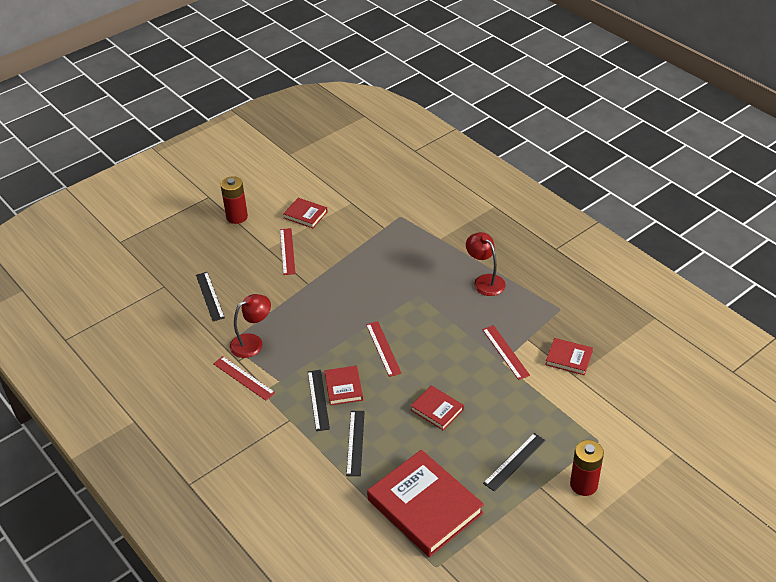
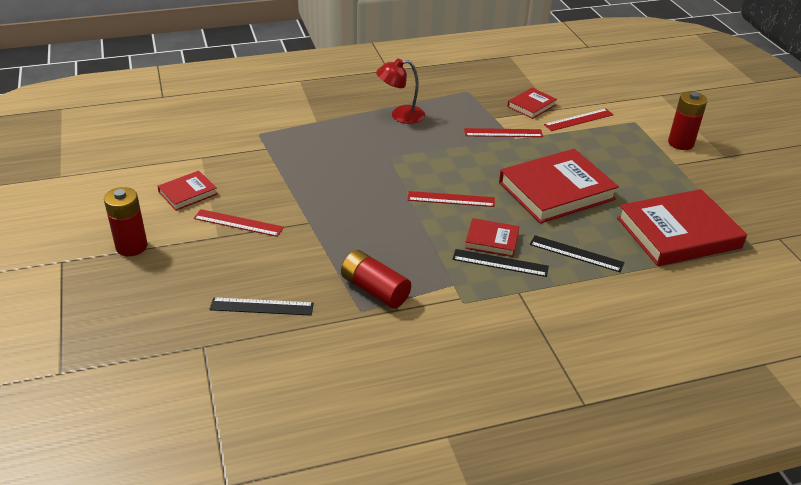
camera: 70 degrees left, 5 degrees down
(244, 378) = (431, 312): red ruler -> red ruler (578, 119)
(252, 342) = (375, 290): red lamp -> red battery
(437, 410) = (556, 191): red book -> red book, size x2.03
(514, 461) = (641, 168): black ruler -> none

